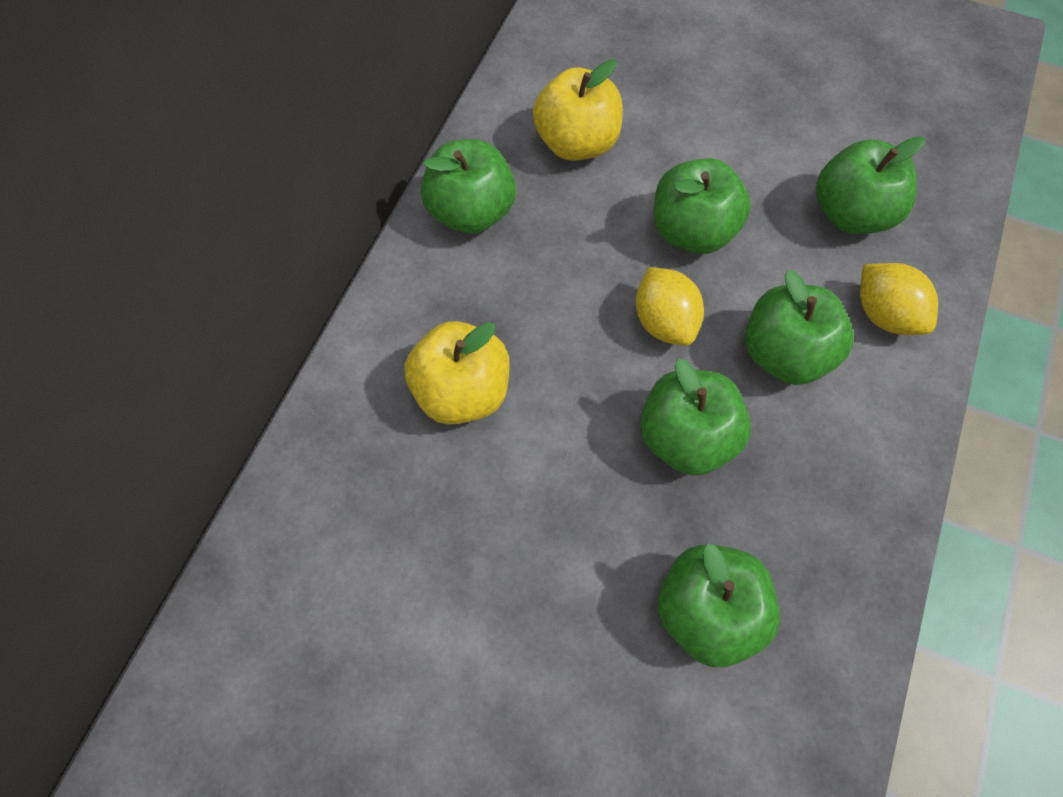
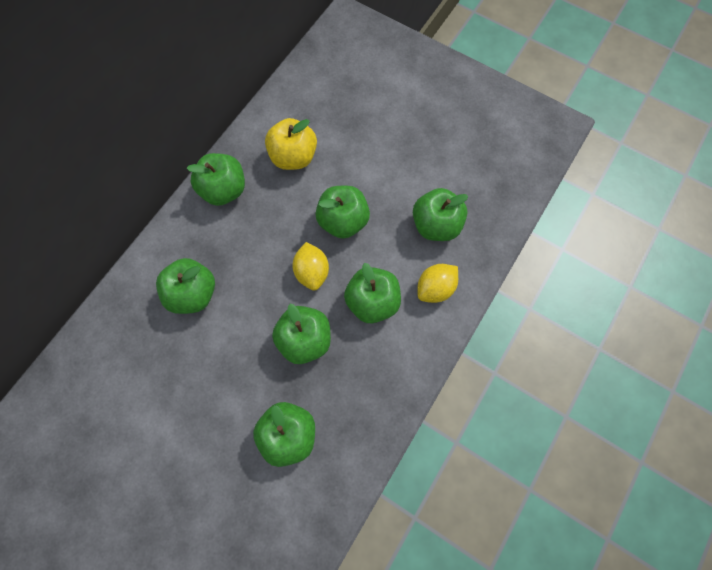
camera: 10 degrees right, 5 degrees up
(462, 391) = (193, 293): yellow apple -> green apple
(884, 314) = (435, 288): yellow lemon -> yellow lemon turned 75 degrees clockwise

